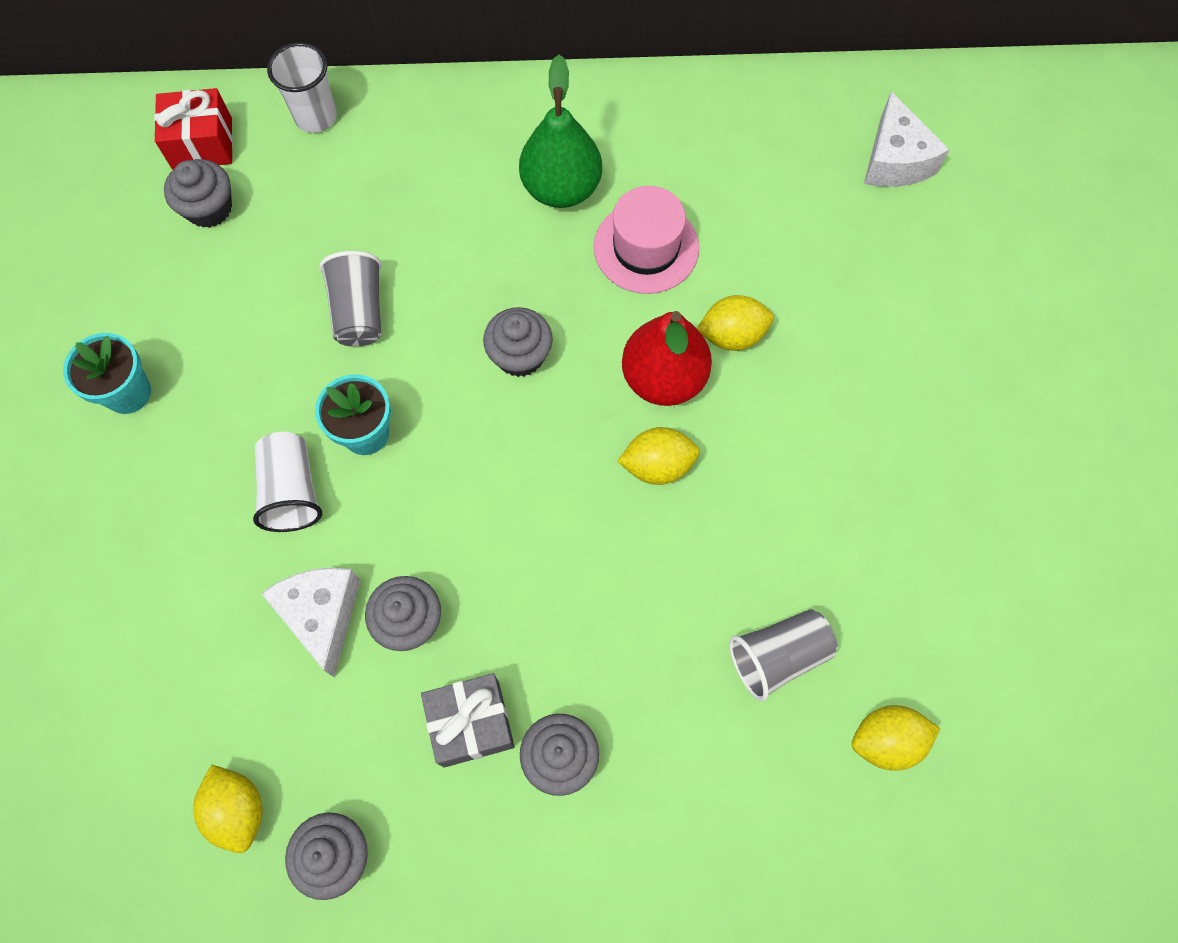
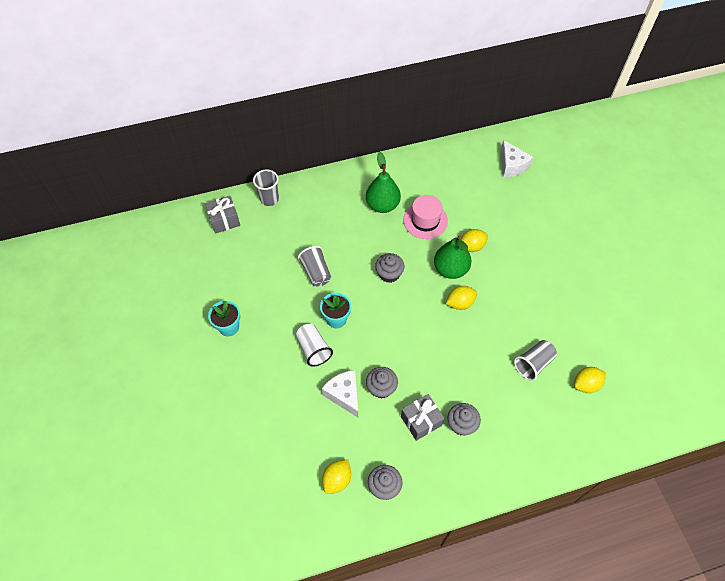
camera: 15 degrees left, 10 degrees down
(202, 144) = (224, 220): red gift -> grey gift
(209, 208) = (237, 245): grey cupcake -> none
(238, 810) = (337, 480): yellow lemon -> yellow lemon turned 75 degrees clockwise
(316, 117) = (269, 199): white cup -> grey cup
(664, 378) = (450, 269): red pear -> green pear

